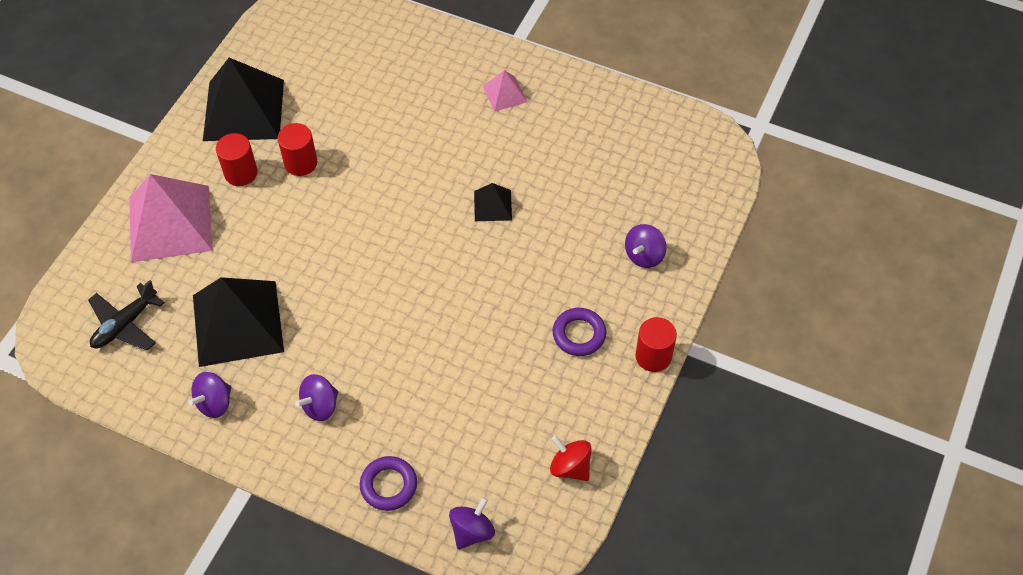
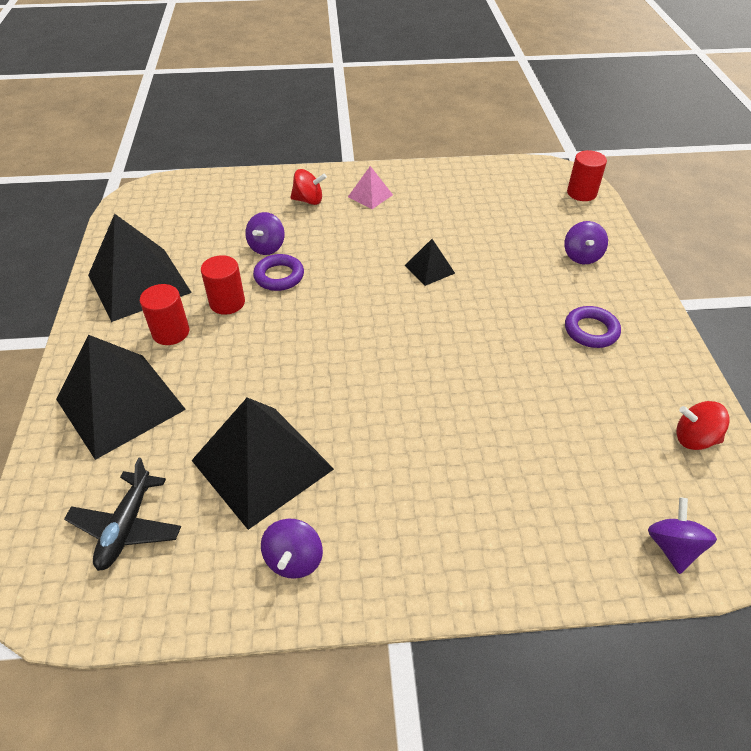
camera: 30 degrees left, 10 degrees down
(170, 223) = (120, 404): pink pyramid -> black pyramid
(320, 406) = (414, 503): purple spinning top -> purple spinning top (267, 247)
(388, 485) = (552, 546): purple ring -> purple ring (279, 276)
(443, 75) = (308, 200): none -> red spinning top
(653, 356) = (664, 321): red cylinder -> red cylinder (581, 193)

